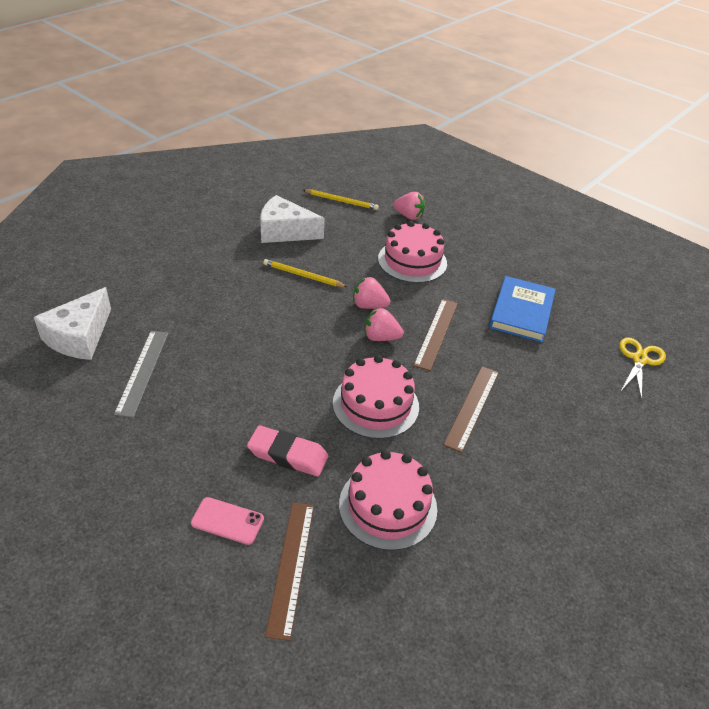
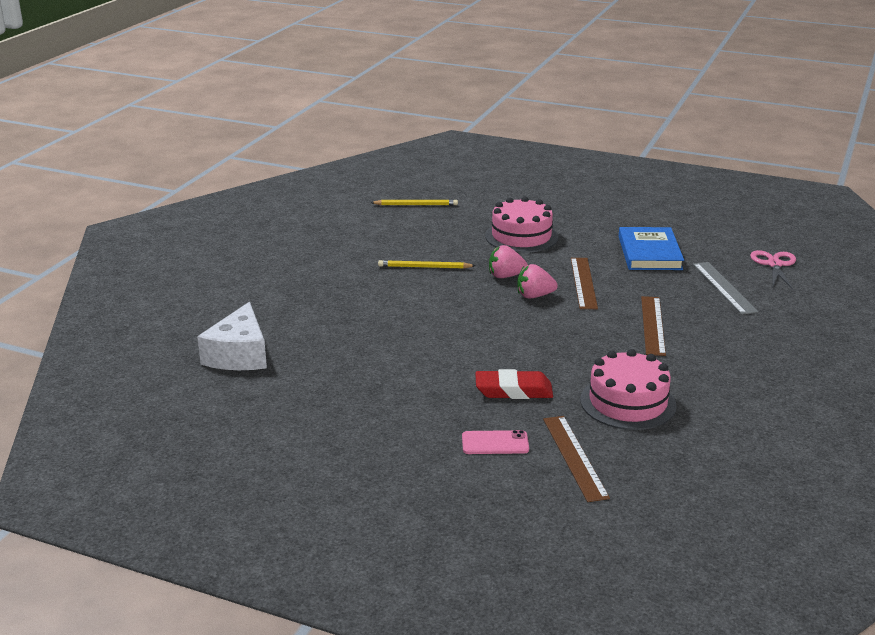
camera: 15 degrees left, 15 degrees down
(143, 371) = (326, 365): grey ruler -> grey ruler (724, 287)
(285, 231) = (378, 238): white cheese -> none
(288, 455) = (513, 390): pink eraser -> red eraser
(375, 404) = (566, 341): pink cake -> none
(409, 216) = (492, 204): pink strawberry -> none
(639, 359) = (774, 264): yellow scissors -> pink scissors

